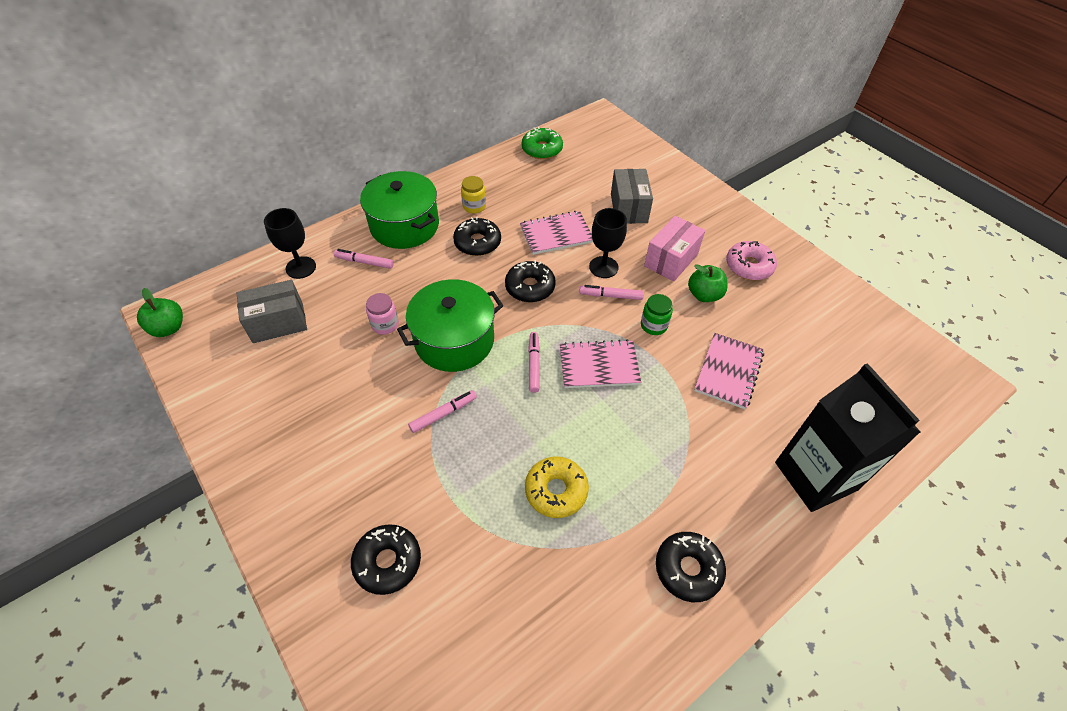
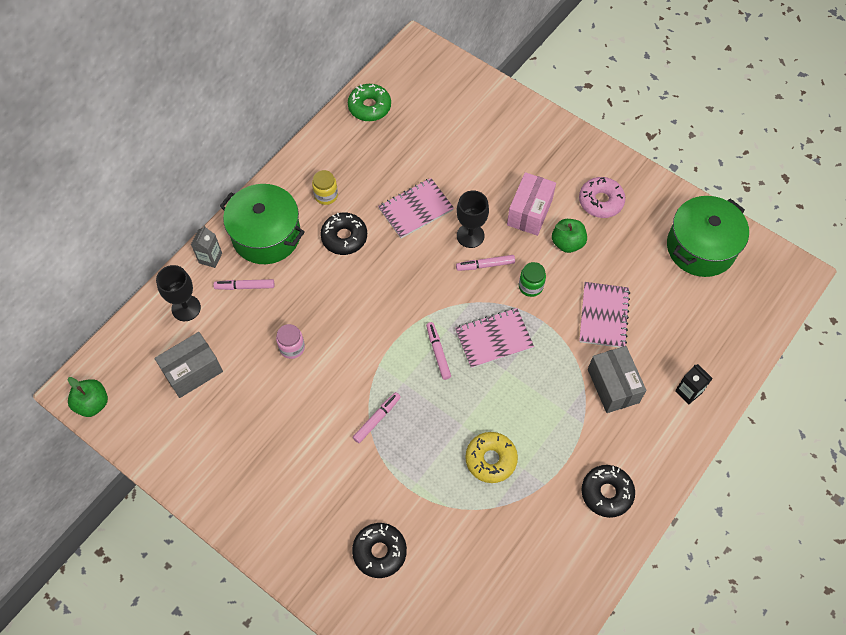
camera: 15 degrees left, 10 degrees up
(344, 232) = (210, 258): none -> grey carton
(454, 340) = (360, 347): green pot -> green pot (701, 247)
(530, 287) = (409, 274): black donut -> none
(628, 208) = (476, 161): grey box -> grey box (613, 386)
(815, 476) = (688, 392): black carton -> black carton, size x0.41

